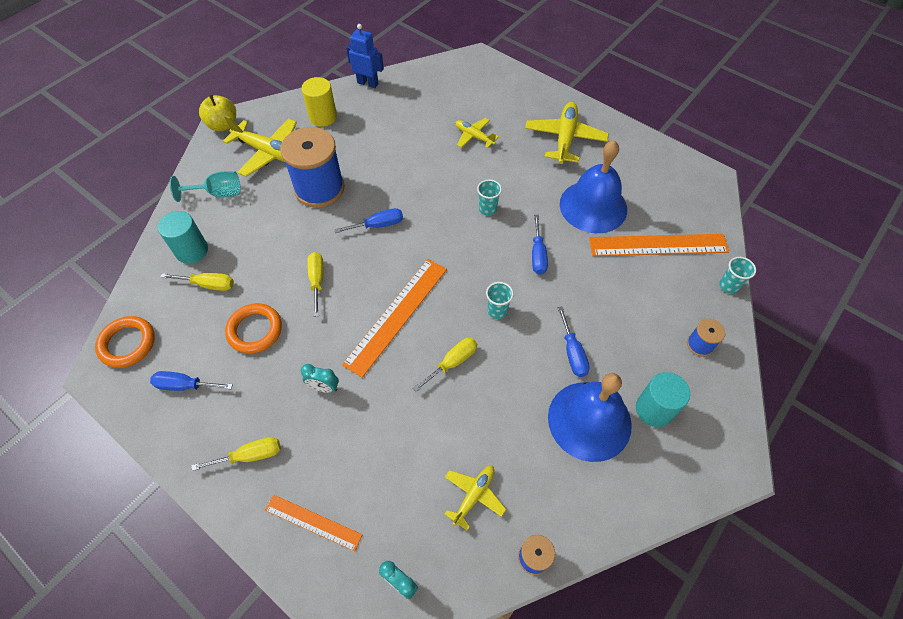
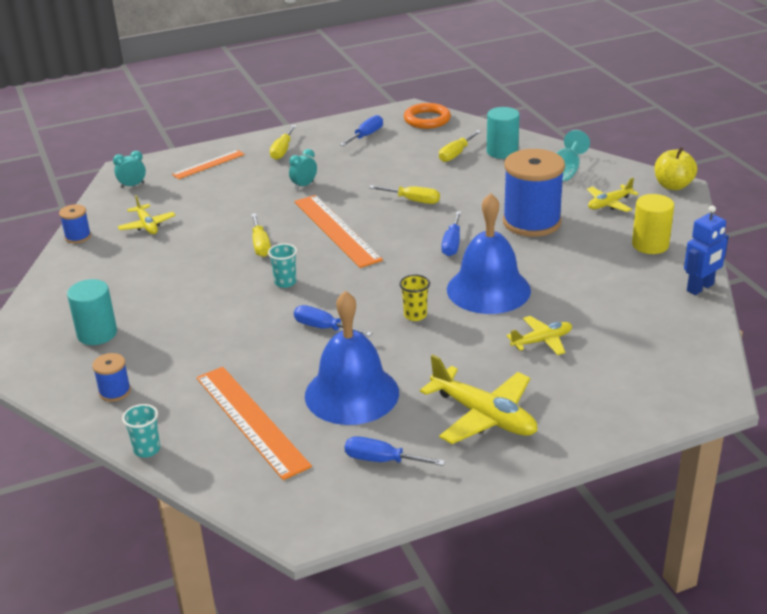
camera: 120 degrees right, 25 degrees down
(255, 330) = (388, 166): orange ring -> none
(269, 152) = (609, 204): yellow plane -> yellow plane, size x0.58
(487, 209) = (415, 315): turquoise cup -> yellow cup
(572, 353) = (198, 309): blue screwdriver -> blue screwdriver (382, 460)
(589, 420) = (132, 295): blue bell -> blue bell (488, 289)
(658, 245) = (251, 420): orange ruler -> orange ruler turned 60 degrees counterclockwise

